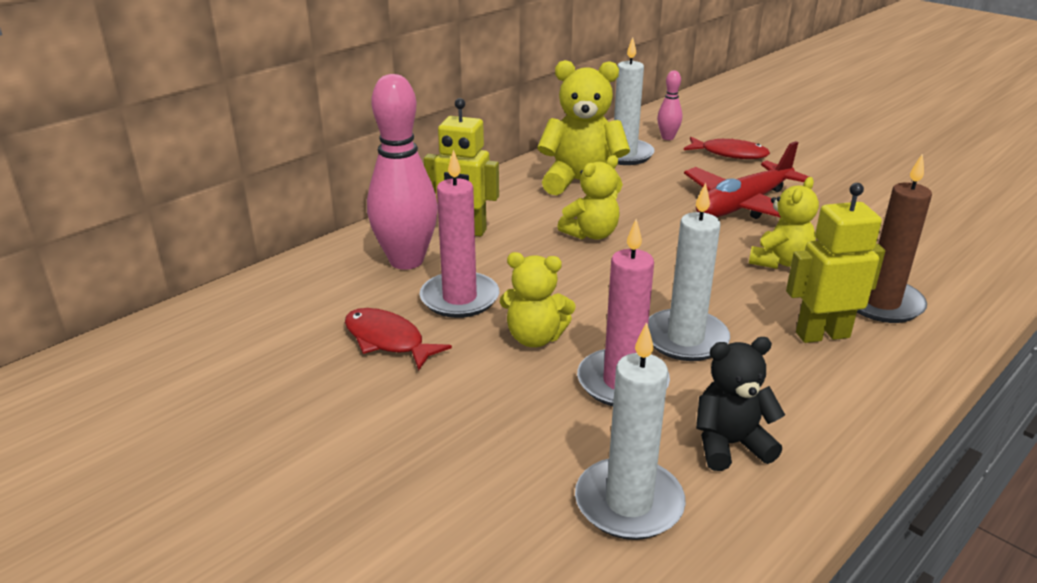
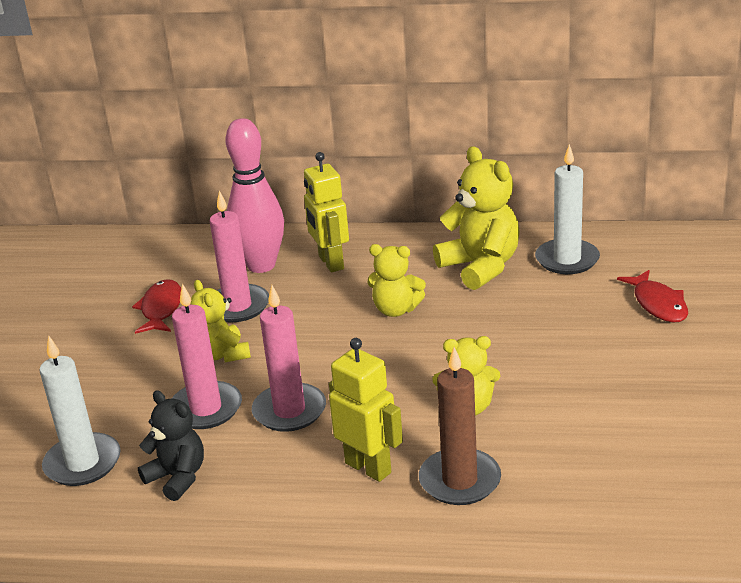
camera: 55 degrees right, 0 degrees up
(667, 138) = (641, 262): pink bowling pin -> none
(685, 339) = (289, 411): white candle -> pink candle
(742, 206) = (551, 352): red plane -> none

